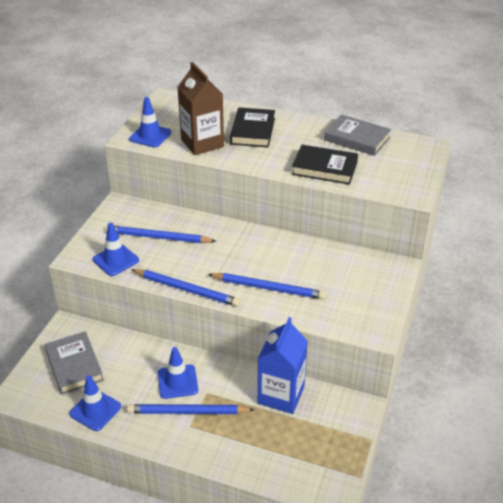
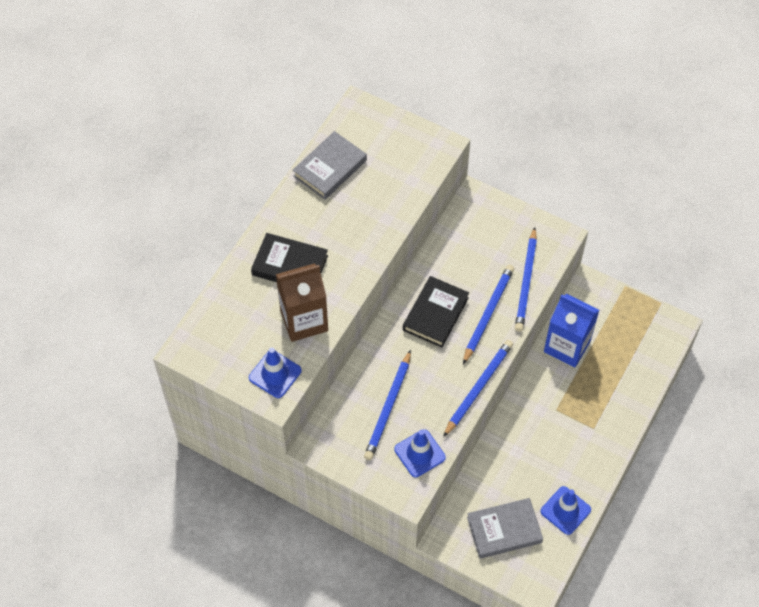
camera: 80 degrees left, 20 degrees up
(177, 382) = (539, 433): blue traffic cone -> none
(188, 412) = (577, 428): blue pencil -> blue pencil (526, 282)
(324, 168) = (380, 210): black book -> black book (435, 314)

